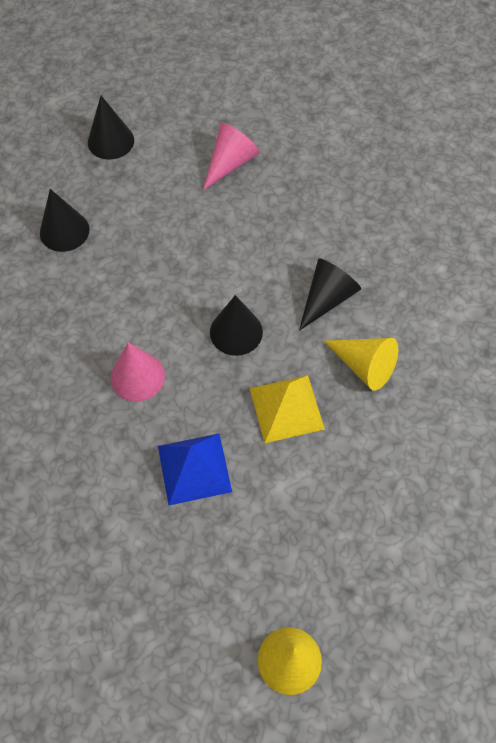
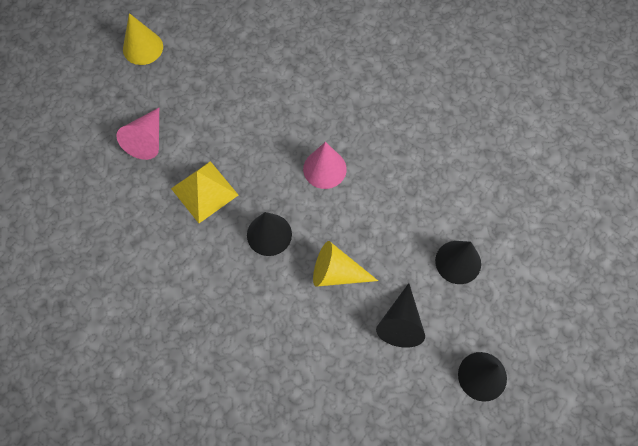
camera: 155 degrees right, 5 degrees up
(194, 468) = (251, 125): blue pyramid -> none
(230, 163) = (356, 403): pink cone -> pink cone (147, 140)
(327, 299) = (208, 296): black cone -> black cone (400, 323)
(364, 366) = (157, 249): yellow cone -> yellow cone (337, 273)

